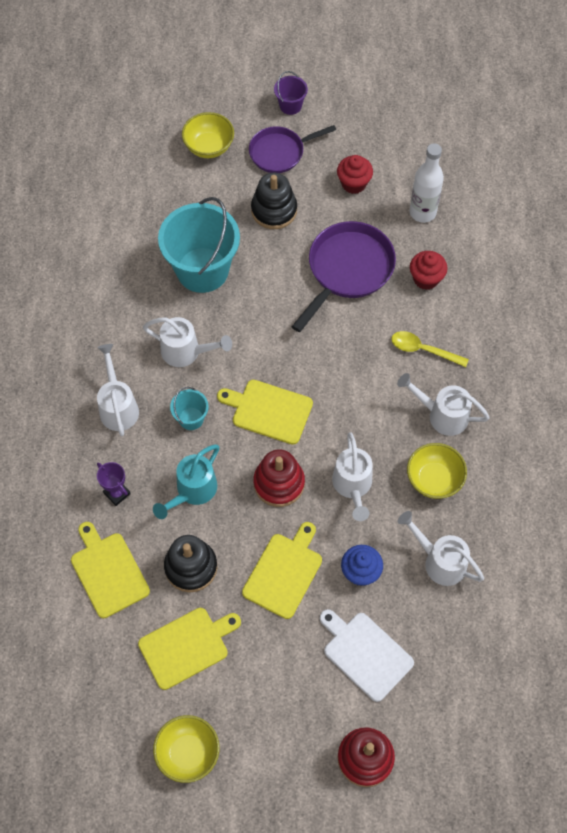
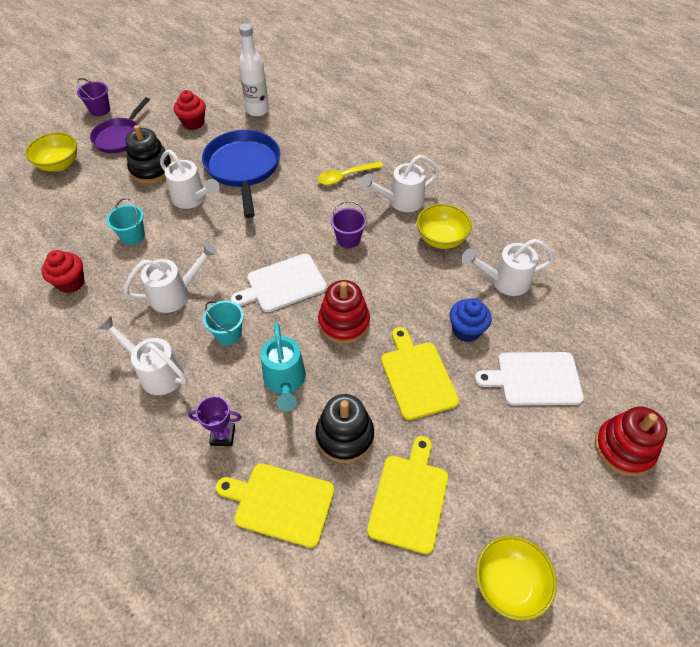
camera: 45 degrees left, 10 degrees down
(202, 270) = (133, 236): turquoise bucket -> turquoise bucket, size x0.45
(269, 411) = (283, 284): yellow cutting board -> white cutting board
(347, 270) = (243, 168): purple pan -> blue pan
(352, 486) = (396, 283): white watering can -> white watering can (192, 199)
(359, 414) = (348, 239): none -> purple bucket
(426, 279) = (301, 140): red cupcake -> red cupcake (71, 283)

